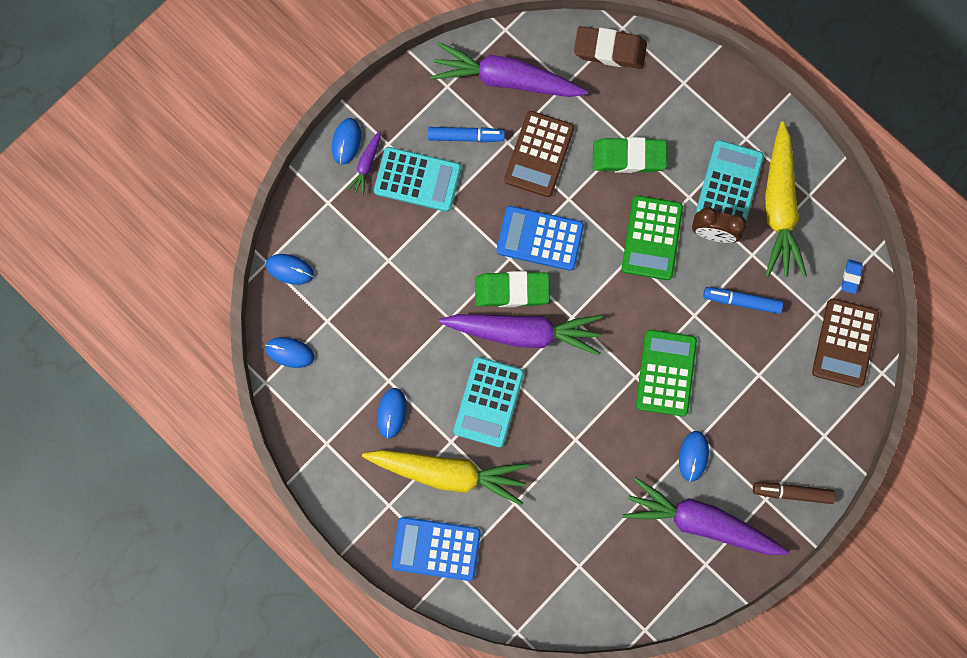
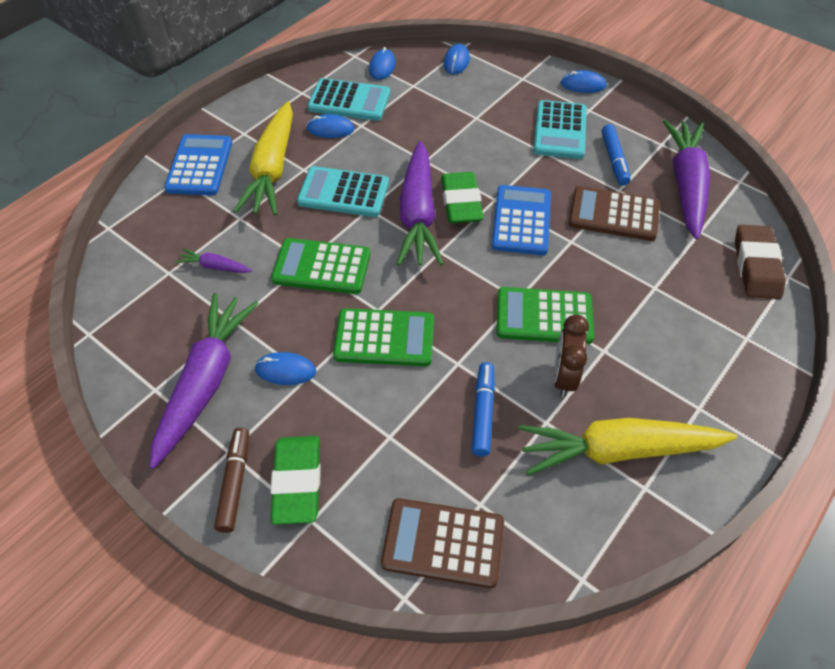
camera: 85 degrees right, 25 degrees down
(367, 164) = (565, 98): purple carrot -> purple carrot (215, 267)
(583, 425) = (321, 267): none -> green calculator
(628, 157) = (634, 290): green eraser -> green eraser (297, 482)
(729, 183) = (633, 392): turquoise calculator -> turquoise calculator (349, 101)
(850, 277) = (540, 548): blue eraser -> none

